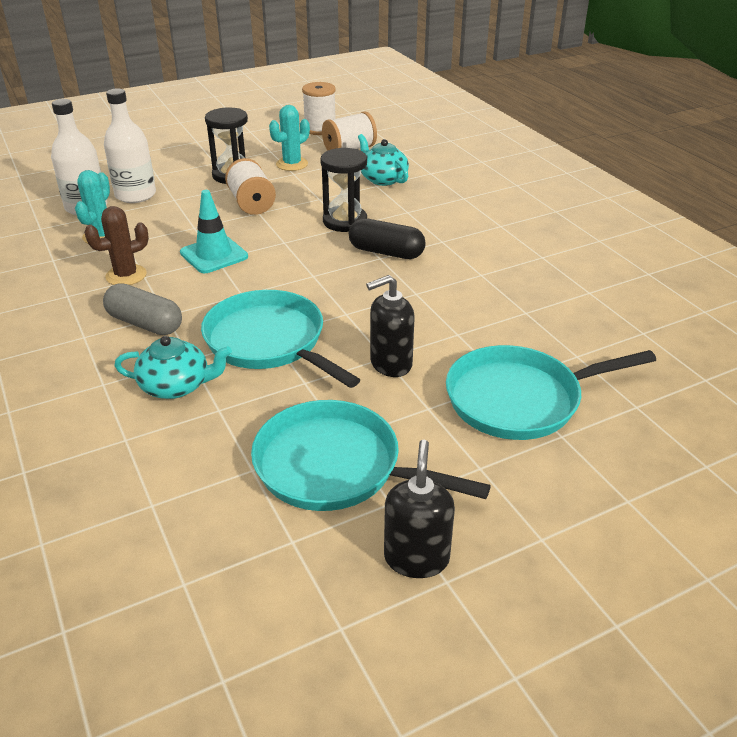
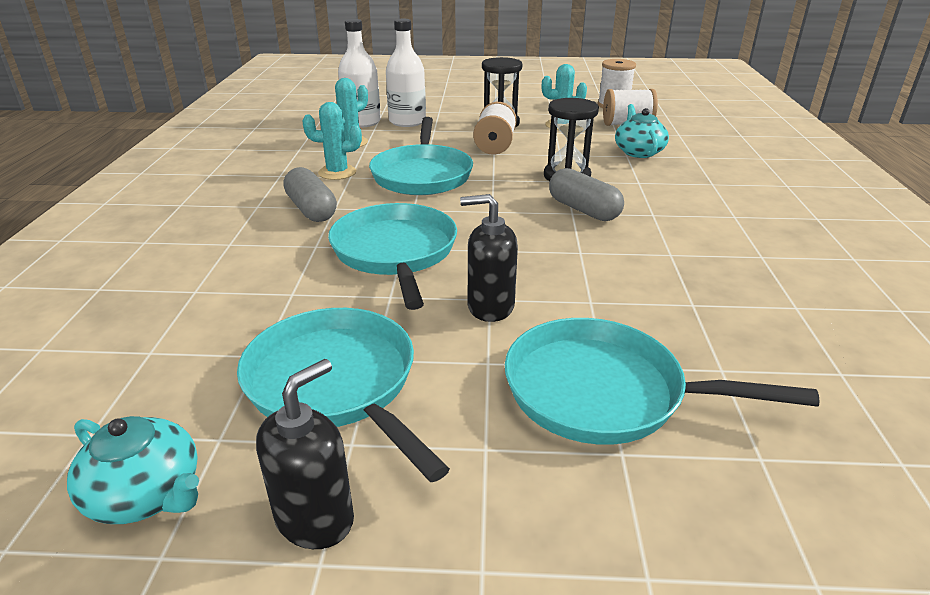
camera: 30 degrees right, 5 degrees down
(126, 275) = (337, 173): brown cactus -> turquoise cactus
(176, 386) = (280, 263): turquoise teapot -> turquoise teapot (147, 494)
(214, 255) = (422, 175): turquoise traffic cone -> turquoise pan
(386, 252) = (583, 210): black capsule -> grey capsule

